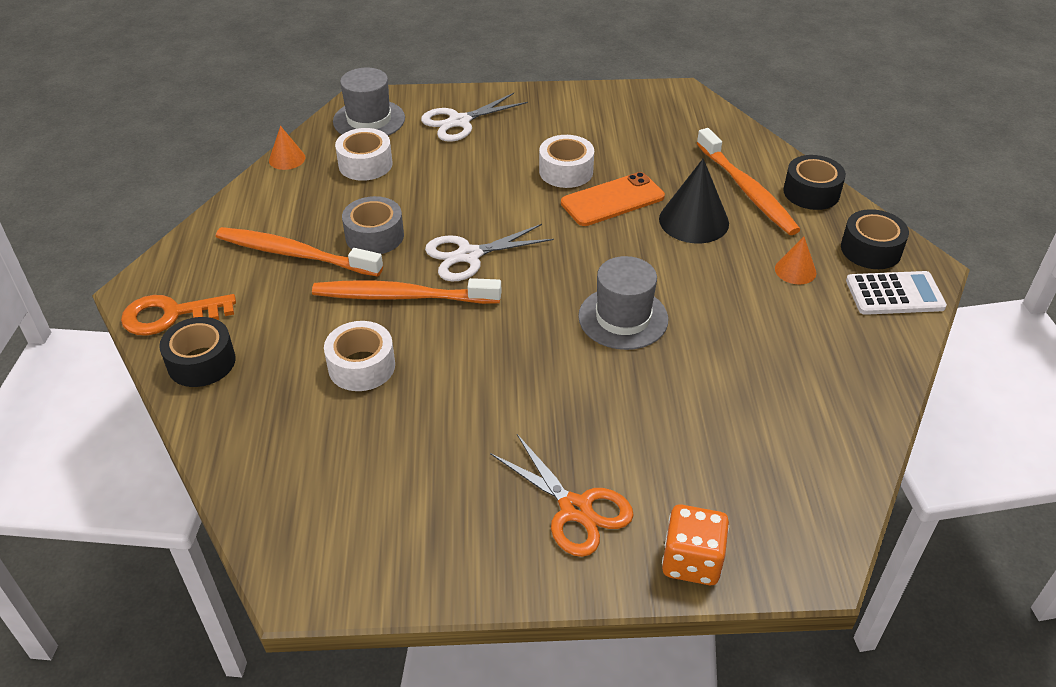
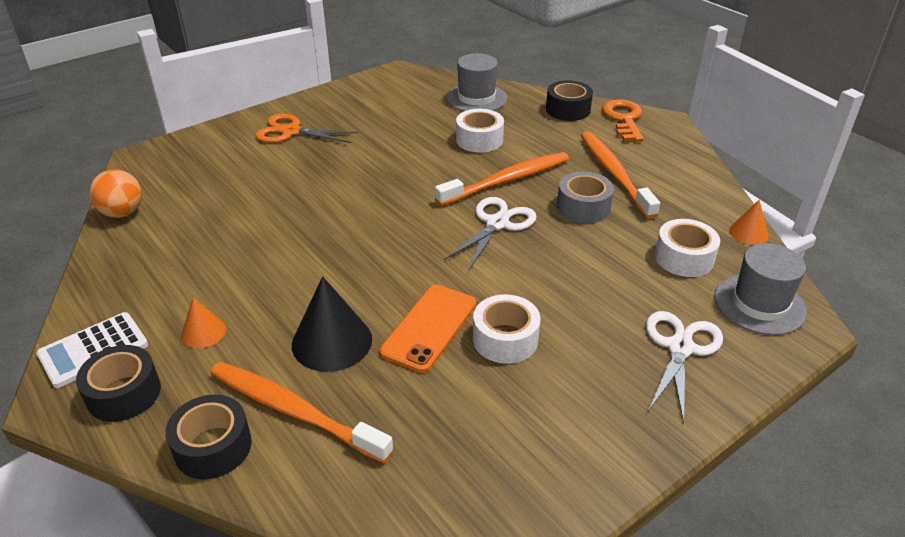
camera: 145 degrees right, 5 degrees down
(170, 315) = (624, 119): orange key -> orange key turned 45 degrees counterclockwise
(295, 254) = (614, 174): orange toothbrush -> orange toothbrush turned 90 degrees counterclockwise
(623, 318) = (336, 230): grey hat -> grey hat (476, 98)
(691, 561) = (213, 136): orange dice -> none
(853, 454) = (122, 213): none -> orange ball

